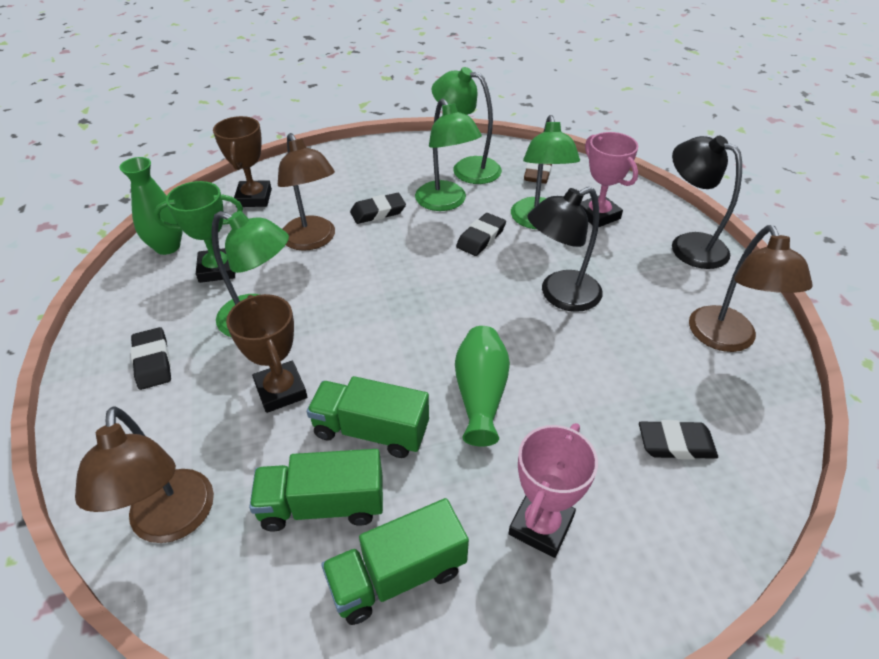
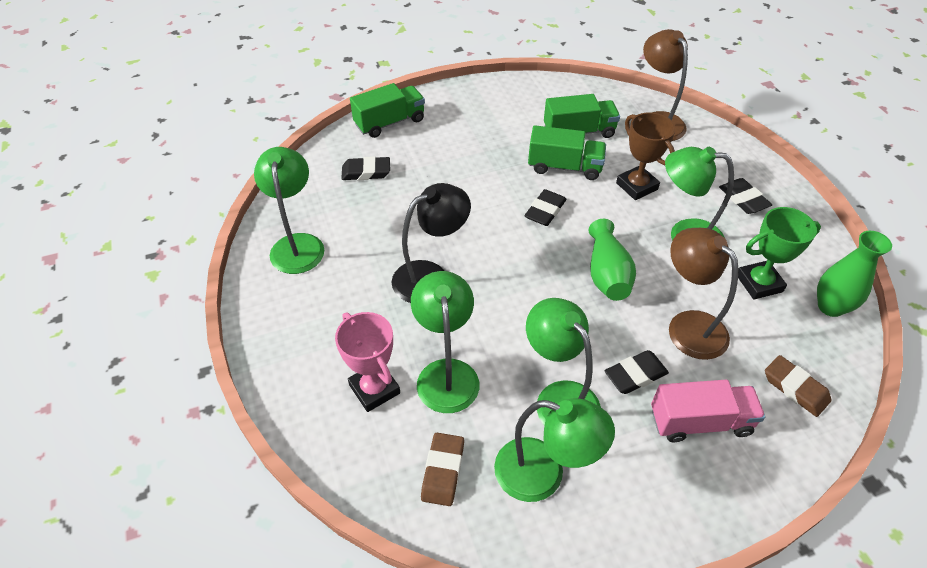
camera: 175 degrees right, 5 degrees up
(254, 198) = (795, 388): brown trophy -> brown eraser
(342, 185) = (700, 421): none -> pink truck
(397, 575) = (529, 109): green truck -> green truck (390, 122)
(480, 394) = (495, 192): green vase -> green vase (607, 274)
(481, 238) = (510, 342): black eraser -> black eraser (545, 211)
(541, 525) = (455, 131): pink trophy -> none
(688, 245) = (285, 348): black lamp -> none
(726, 340) = (297, 244): brown lamp -> green lamp

